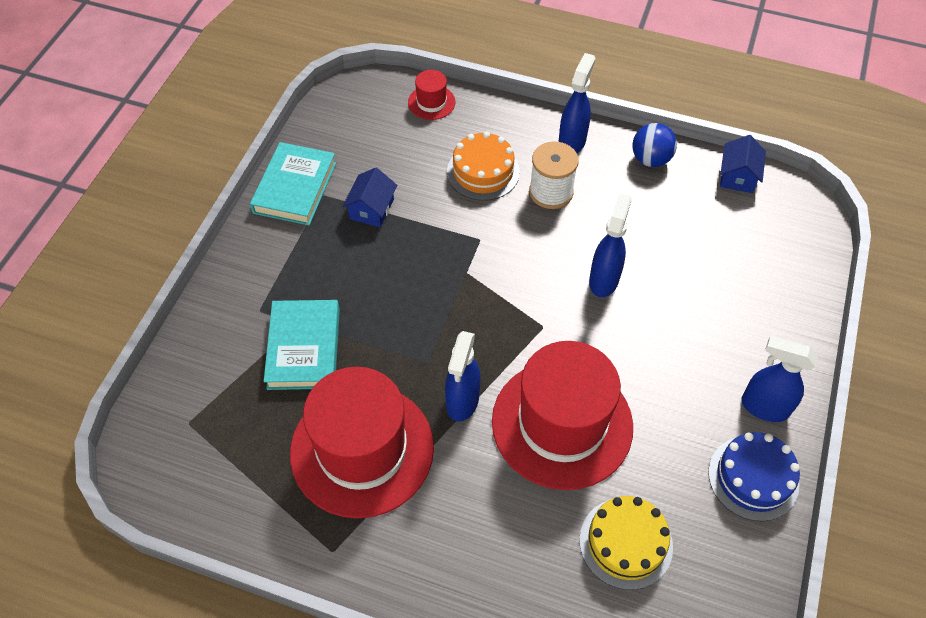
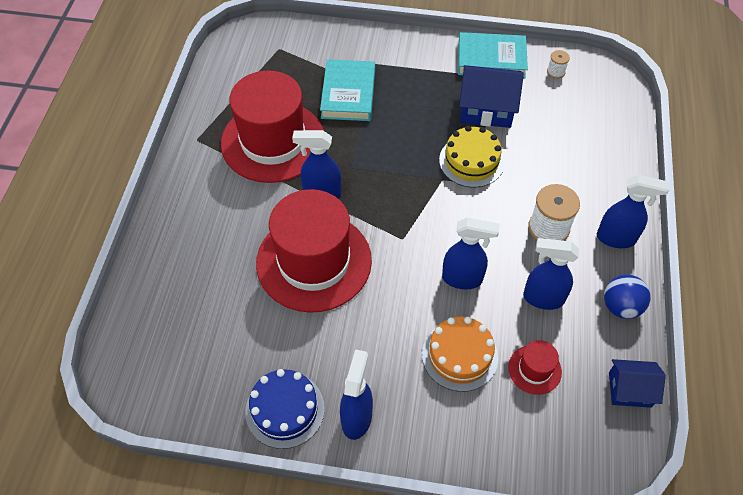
camera: 80 degrees right, 0 degrees up
(304, 348) = (348, 94): turquoise book -> turquoise book turned 75 degrees counterclockwise
(335, 133) = (555, 72): none -> white spool
(371, 209) = (486, 108): blue house -> blue house, size x1.61
(431, 102) = (618, 127): red hat -> red hat (534, 369)
(483, 172) = (553, 175): orange cake -> orange cake (460, 355)
(626, 543) = (217, 315): yellow cake -> yellow cake (471, 161)
(635, 217) = (542, 298): none -> blue spray bottle

